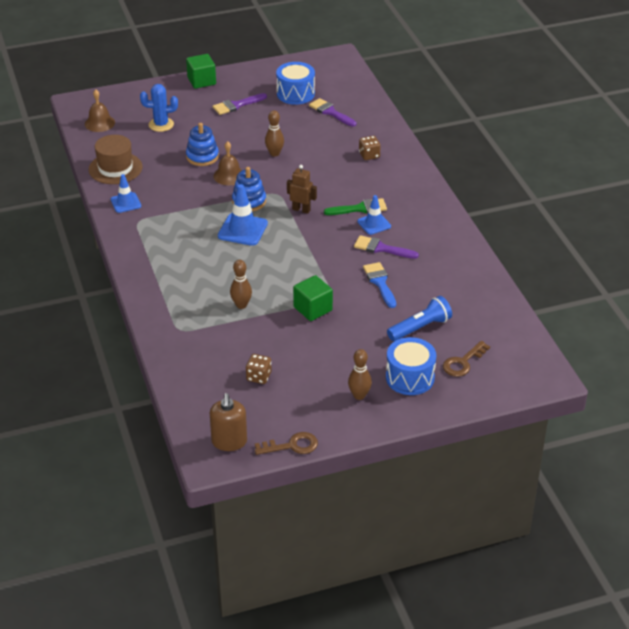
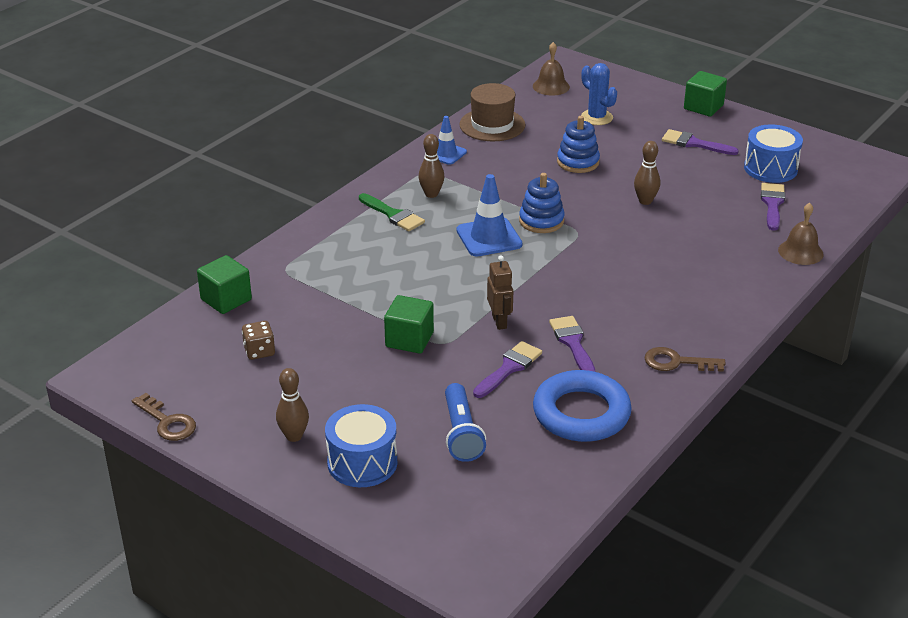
camera: 55 degrees right, 5 degrees down
(185, 369) = (226, 299): none -> green cube
(229, 175) = (568, 191): brown bell -> brown bell (800, 252)
(229, 442) = (138, 376): brown soap dispenser -> none
(241, 305) = (364, 290): brown bowling pin -> brown bowling pin (431, 194)
(301, 209) = (571, 259): brown robot -> brown robot (499, 322)
(360, 208) = (625, 297): green brush -> green brush (393, 215)
(369, 155) = (732, 262): brown dice -> none
(374, 224) = (610, 319): blue traffic cone -> none
(380, 283) = (509, 368): blue brush -> purple brush
(420, 328) = (461, 433): blue flashlight -> blue flashlight turned 60 degrees clockwise
(445, 275) = (581, 413): none -> blue ring
(463, 362) = (433, 495): brown key -> brown key (677, 362)

